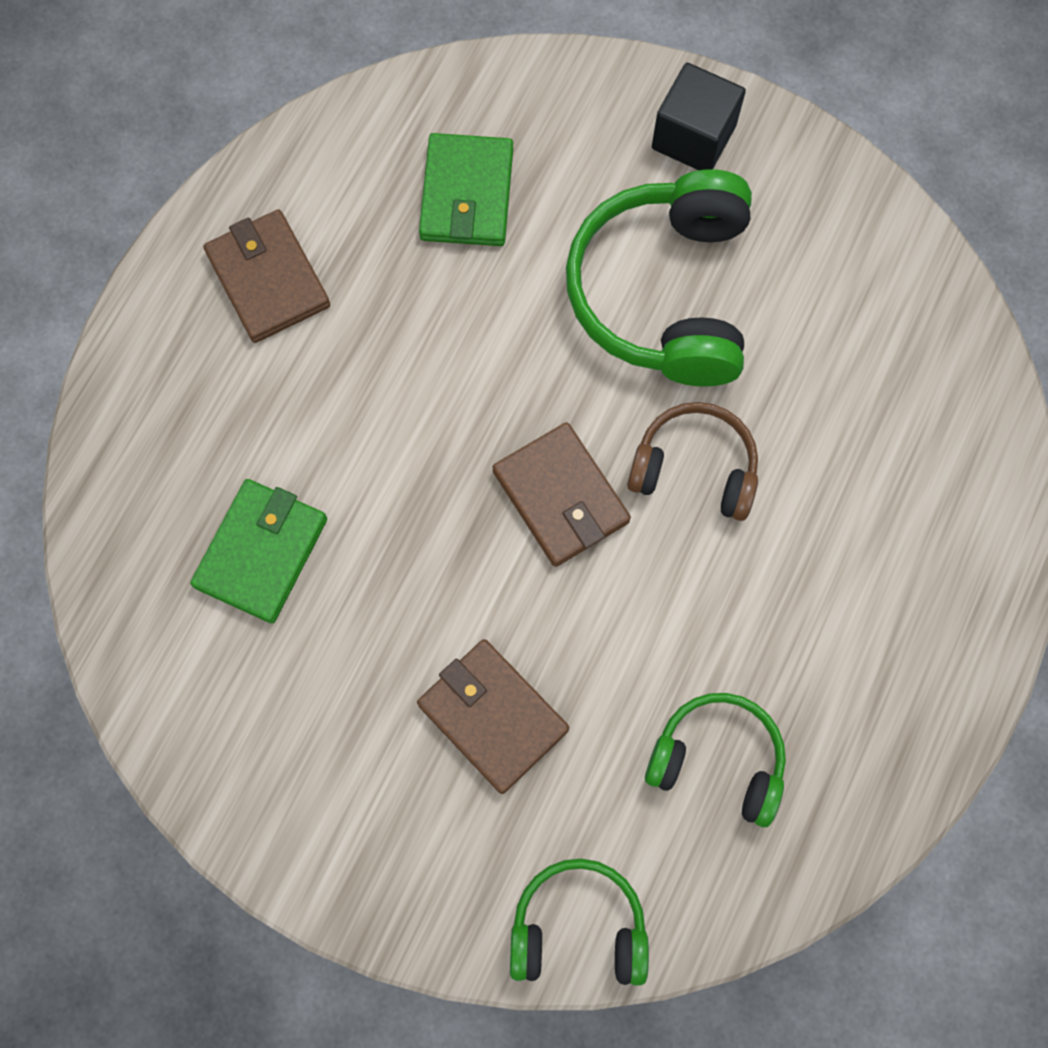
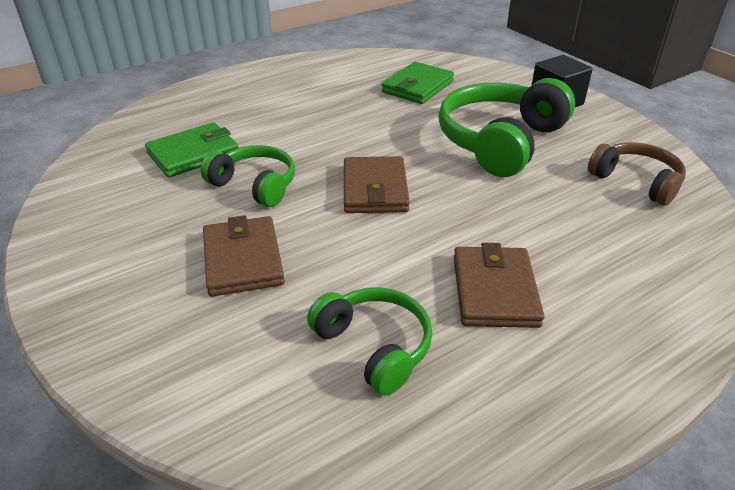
camera: 30 degrees right, 35 degrees down
(268, 279) = (297, 83): brown wallet -> brown wallet (494, 291)
(578, 928) = (182, 396): green headphones -> green headphones (255, 185)
(694, 469) = (468, 206): brown headphones -> brown headphones (636, 182)

